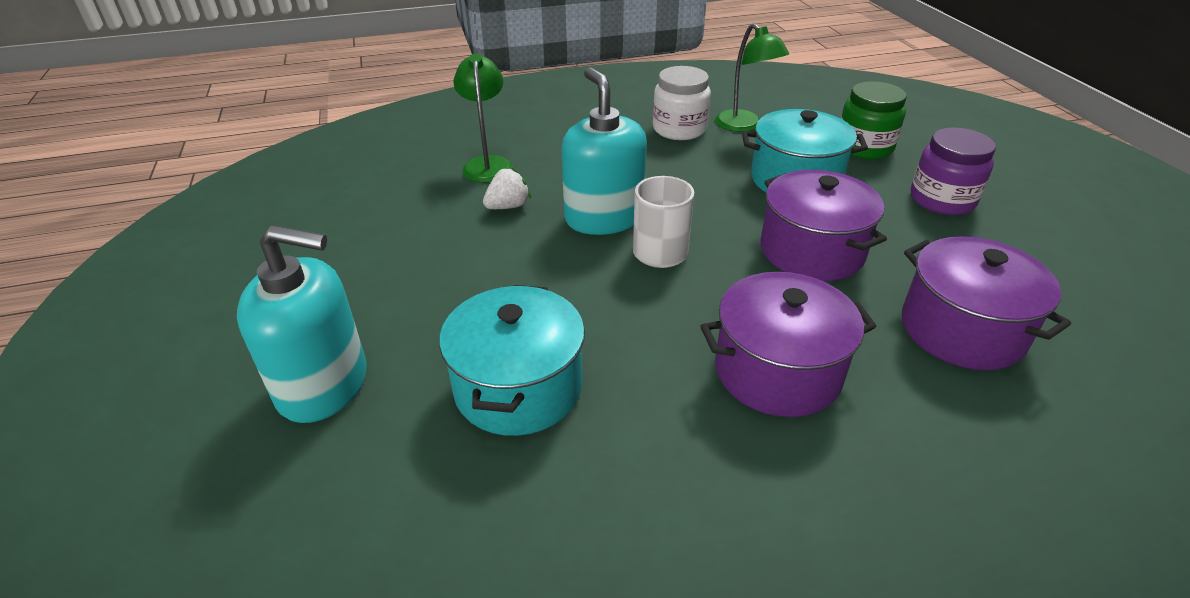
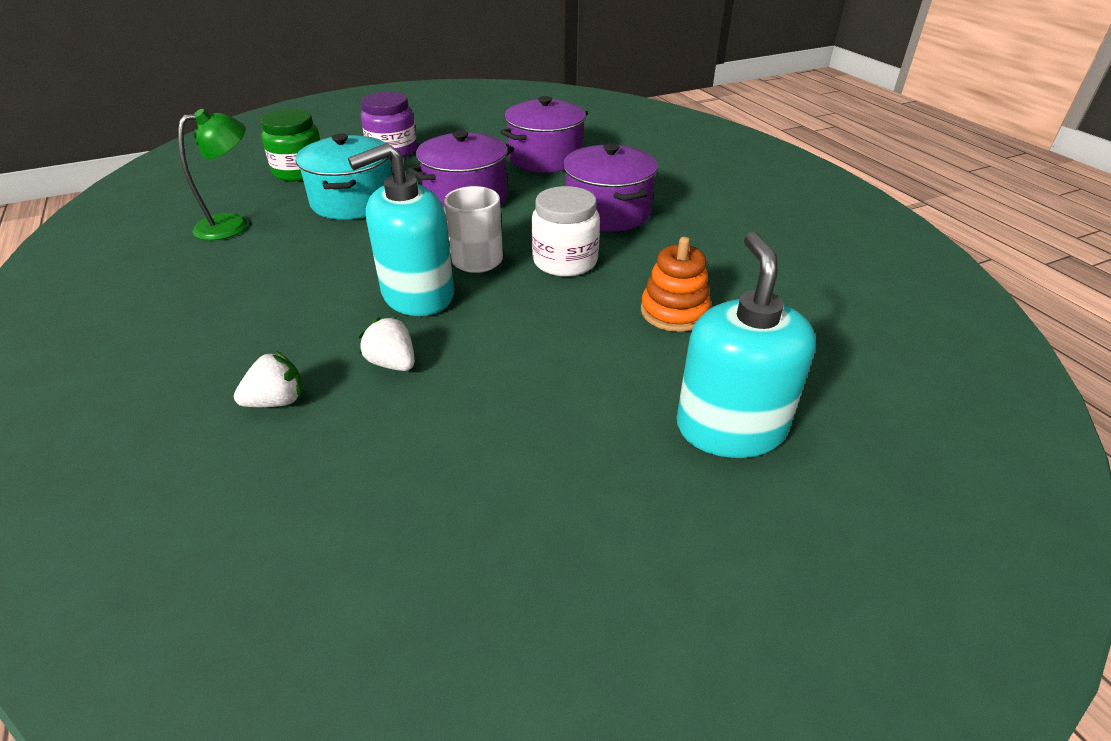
camera: 100 degrees left, 0 degrees up
(487, 164) = (277, 401): green lamp -> white strawberry
(518, 387) = (674, 312): turquoise pot -> orange stacking toy
(679, 129) = (225, 261): white jar -> white jar (565, 261)

